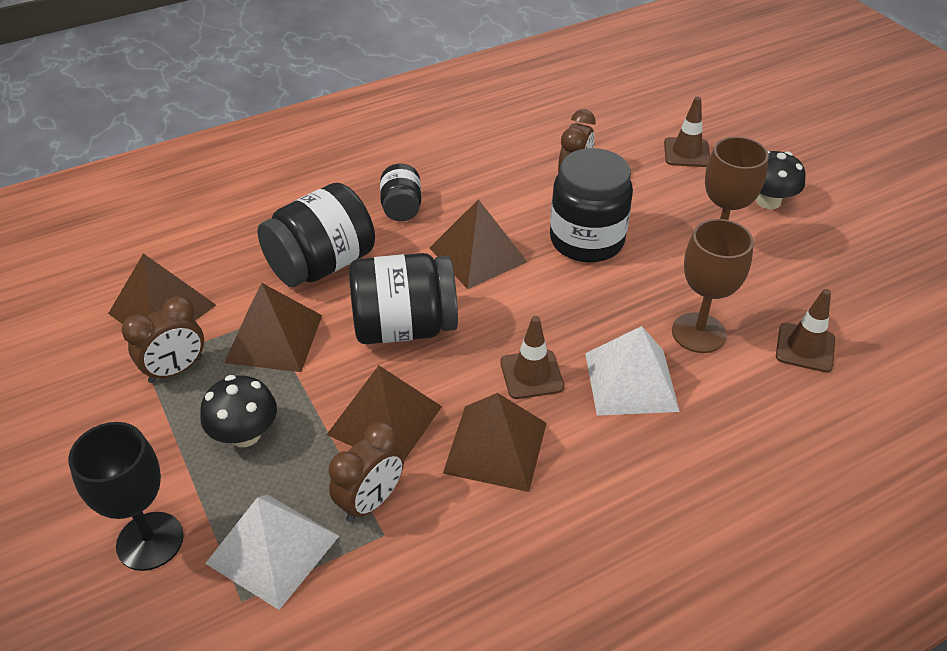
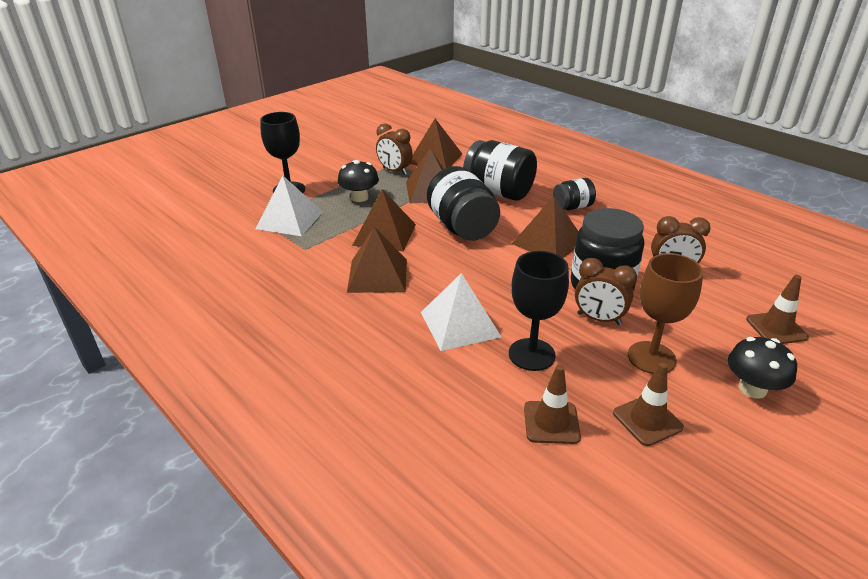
camera: 75 degrees right, 10 degrees down
(371, 501) = (325, 241): brown clock -> brown clock (599, 319)
(531, 374) = (445, 280): brown traffic cone -> brown traffic cone (647, 420)
(698, 333) = (531, 354): brown goblet -> black goblet

